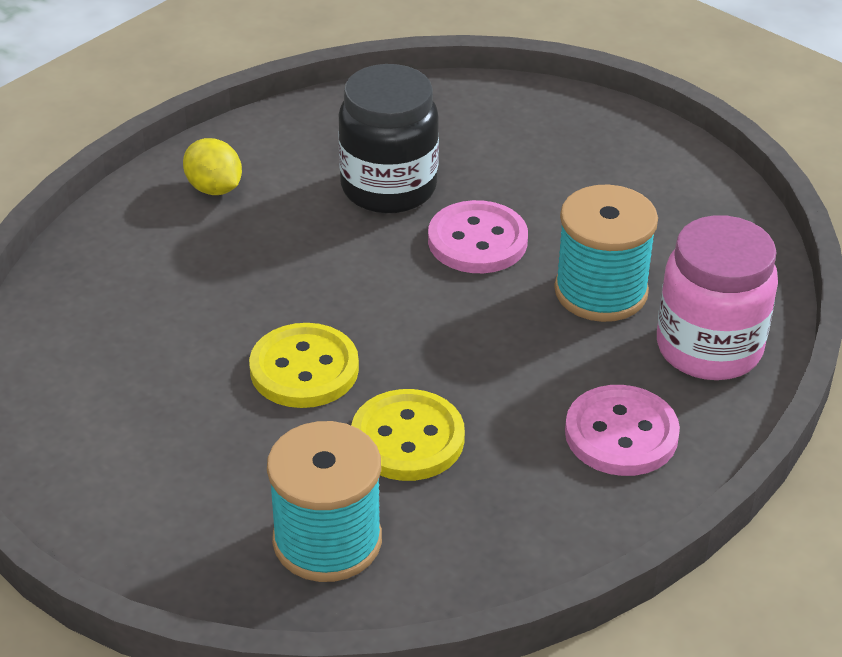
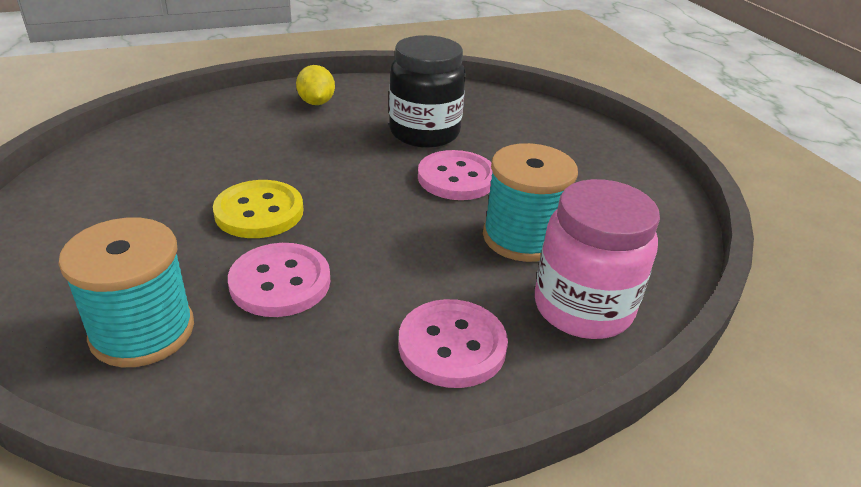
camera: 25 degrees right, 5 degrees down
(407, 439) = (280, 282): yellow button -> pink button

